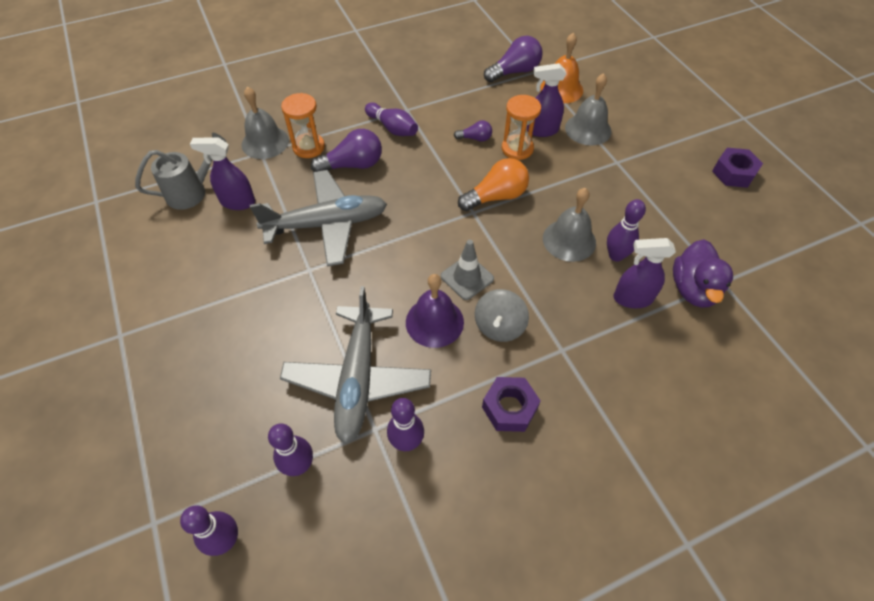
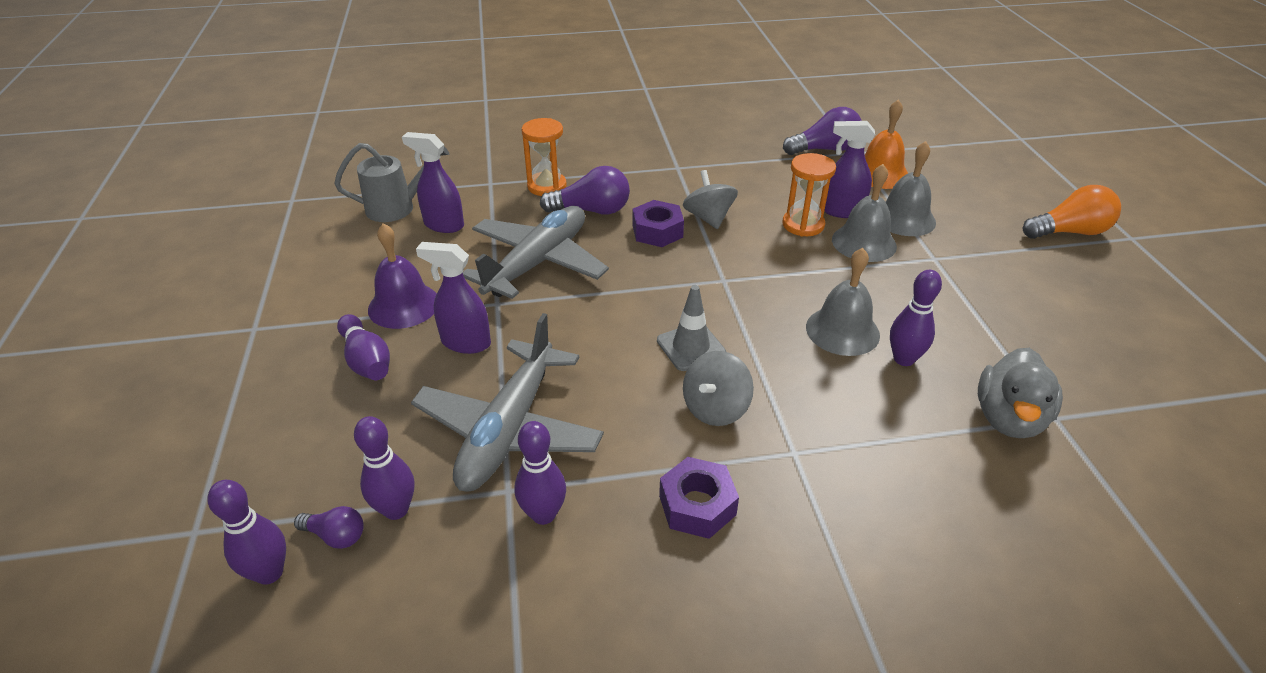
camera: 15 degrees right, 15 degrees down
(265, 142) = (499, 174): grey bell -> grey bell (864, 243)
(327, 224) = (537, 262): grey plane -> grey plane turned 60 degrees counterclockwise
(392, 128) = (653, 182): purple bowling pin -> purple bowling pin (366, 360)
(434, 322) = (631, 387): purple bell -> purple bell (403, 305)
(445, 155) = (708, 218): none -> grey spinning top
(475, 138) = (752, 207): purple light bulb -> purple light bulb (336, 535)
(496, 197) = (758, 269): orange light bulb -> orange light bulb (1069, 232)
(632, 298) = (913, 412): purple spray bottle -> purple spray bottle (465, 343)
(693, 289) = (1008, 418): purple duck -> grey duck
(733, 173) = (1102, 295): purple nut -> purple nut (657, 231)

